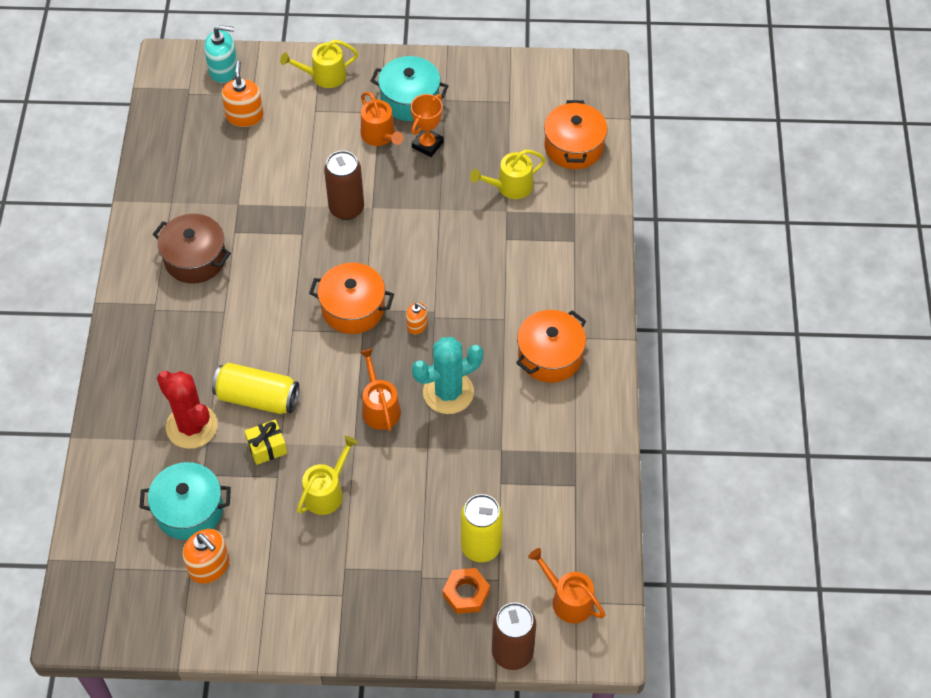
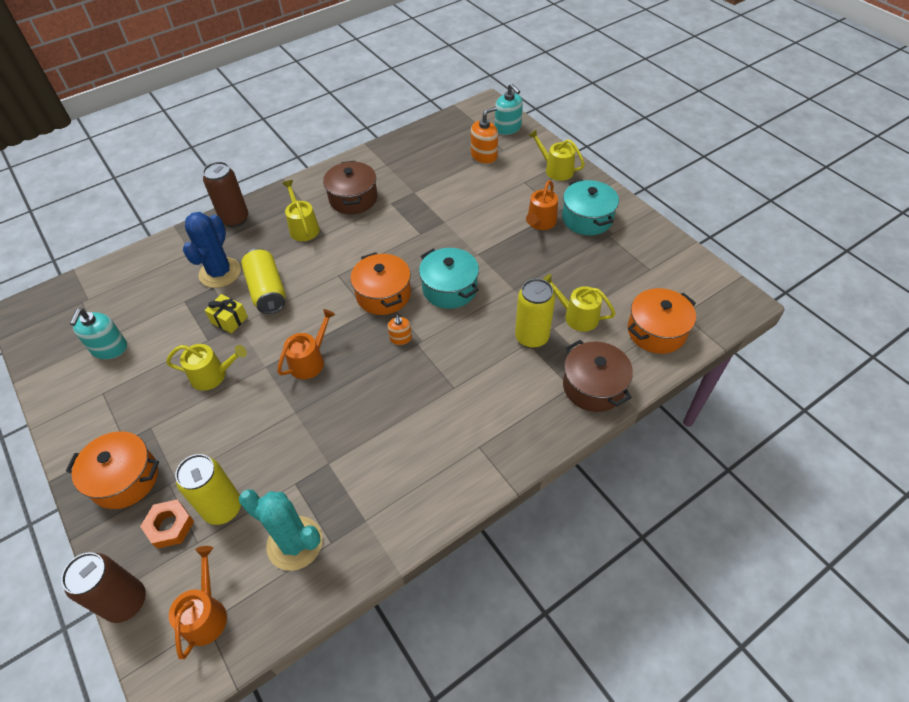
camera: 55 degrees right, 5 degrees down
(189, 510) = (150, 311): turquoise pot -> turquoise pot (449, 288)
(192, 426) = (220, 273): red cactus -> blue cactus
(195, 323) = (303, 227): none -> yellow watering can
(209, 566) = (109, 348): orange soap dispenser -> turquoise soap dispenser
(346, 208) = (463, 242): brown can -> brown can (235, 219)
(427, 145) = (560, 249): orange trophy -> none
(448, 392) = (356, 394): turquoise cactus -> turquoise cactus (295, 543)
(503, 232) = (531, 337): none -> yellow can
(550, 356) = (445, 440): orange pot -> orange pot (125, 479)
(587, 226) = (593, 386): none -> brown pot

